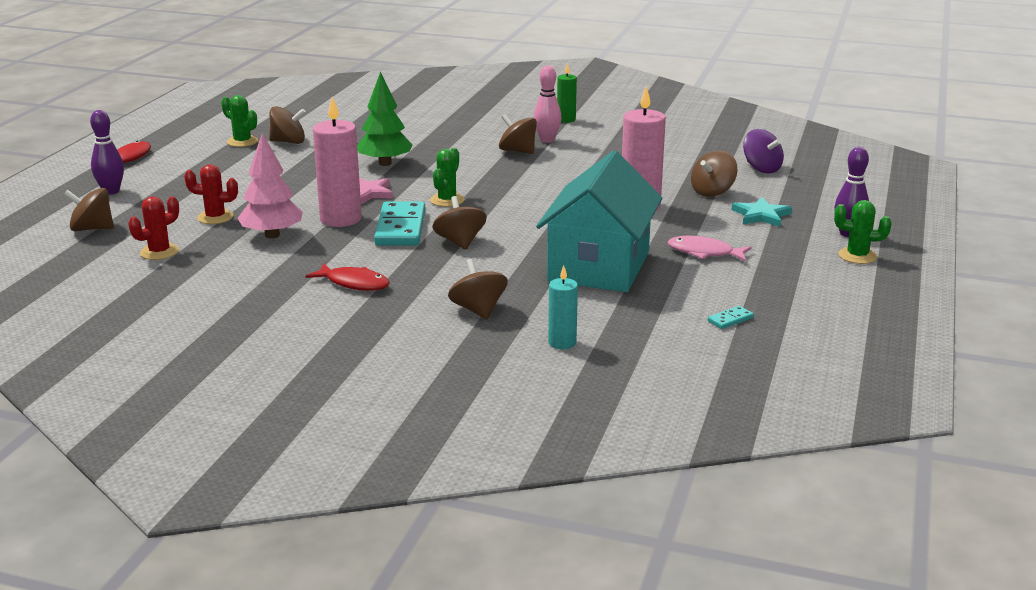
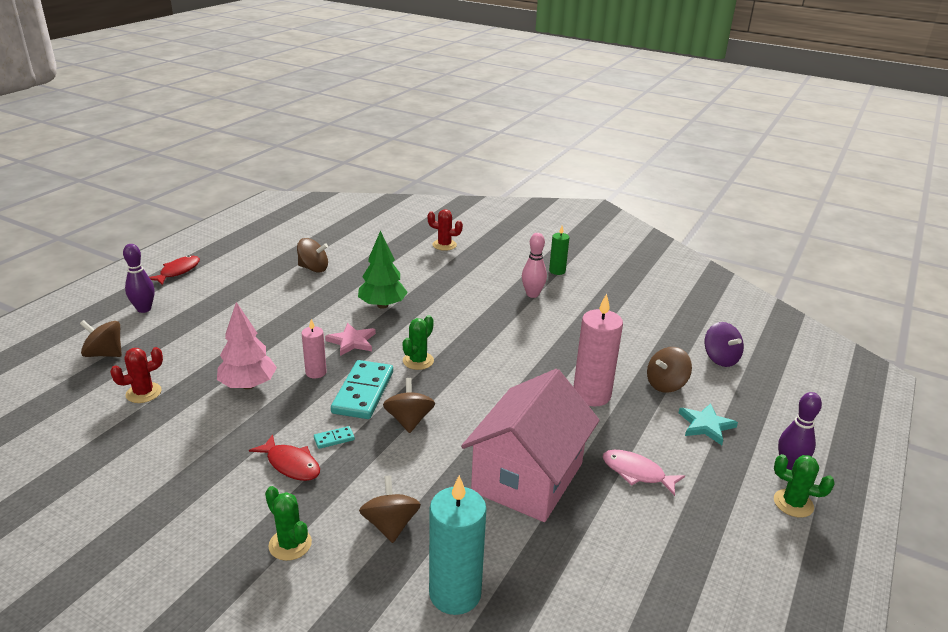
camera: 10 degrees right, 5 degrees up
(215, 217) = (211, 354): red cactus -> red cactus (444, 245)
(242, 142) = (276, 263): green cactus -> green cactus (290, 544)
(340, 219) = (316, 372): pink candle -> pink candle, size x0.55
(517, 151) = (502, 305): brown spinning top -> none
(562, 343) = (455, 593): turquoise candle -> turquoise candle, size x1.80
(599, 266) = (527, 477): turquoise house -> pink house
(730, 319) = (638, 586): turquoise domino -> turquoise domino (334, 439)

